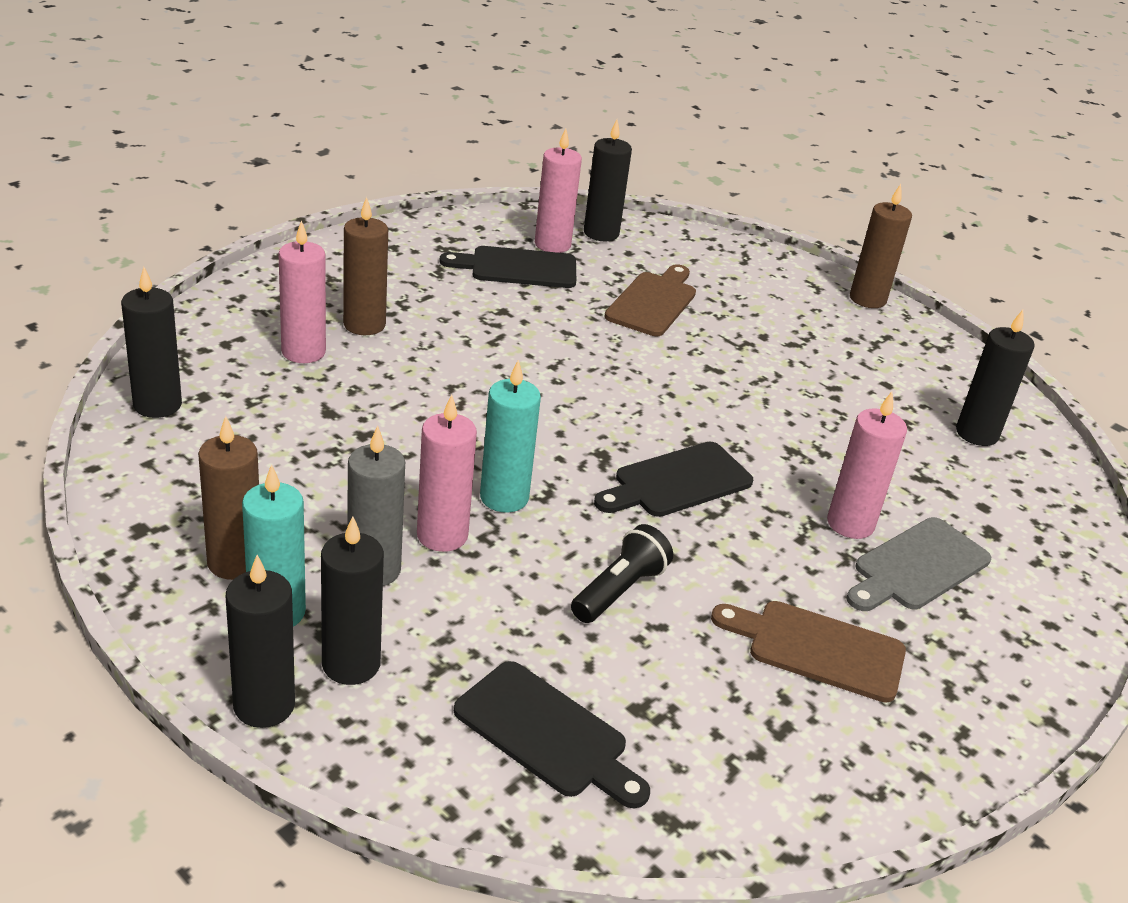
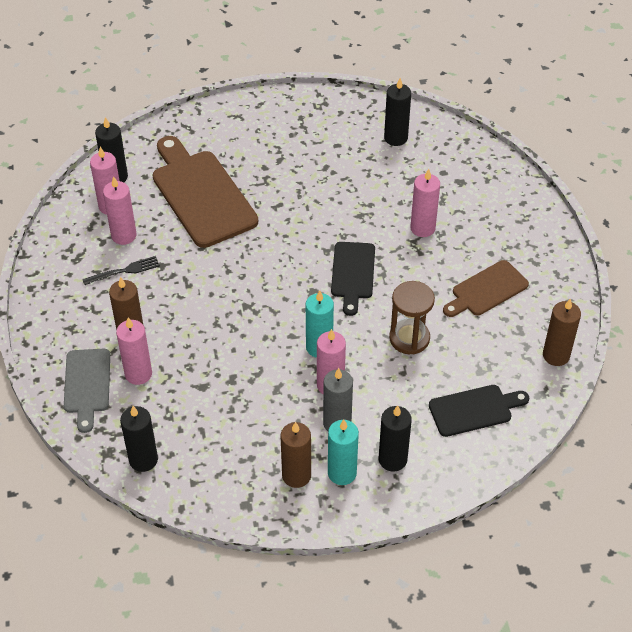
camera: 50 degrees left, 15 degrees up
(264, 705) = (397, 501): black candle -> none
(462, 286) = (124, 271): none -> black fork
(518, 268) = (124, 235): black cutting board -> pink candle
(619, 590) = (409, 338): black flashlight -> brown hourglass
(653, 302) = (201, 195): brown cutting board -> brown cutting board, size x1.75
(867, 299) = (264, 102): brown candle -> brown candle (556, 355)
(917, 567) = (463, 223): grey cutting board -> grey cutting board (87, 385)

